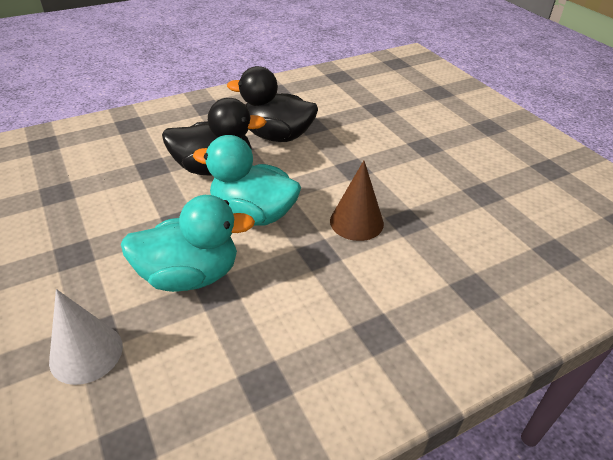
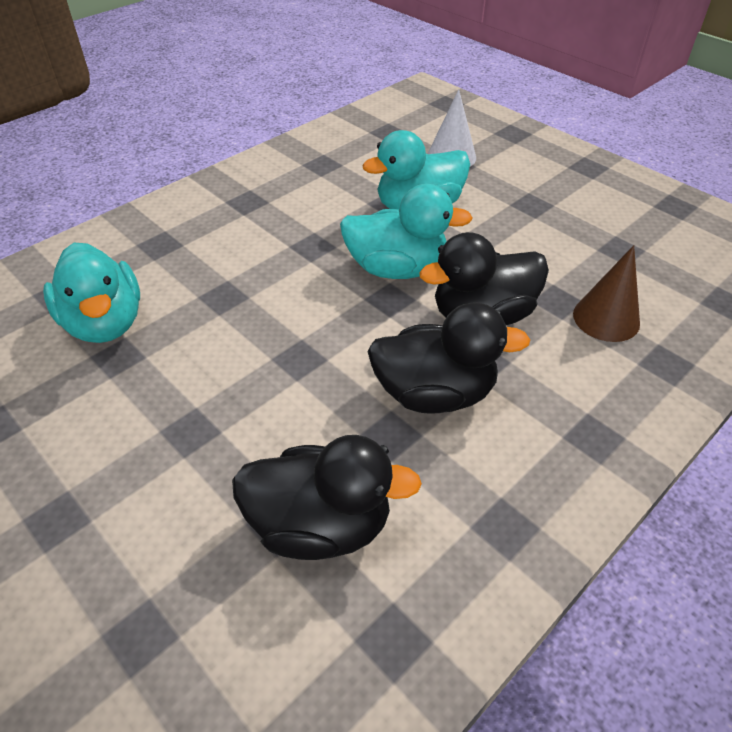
camera: 165 degrees right, 5 degrees up
(356, 222) = (280, 283): brown cone -> brown cone (606, 318)
(359, 104) = (320, 525): none -> black duck
(501, 218) = (105, 323): none -> turquoise duck

